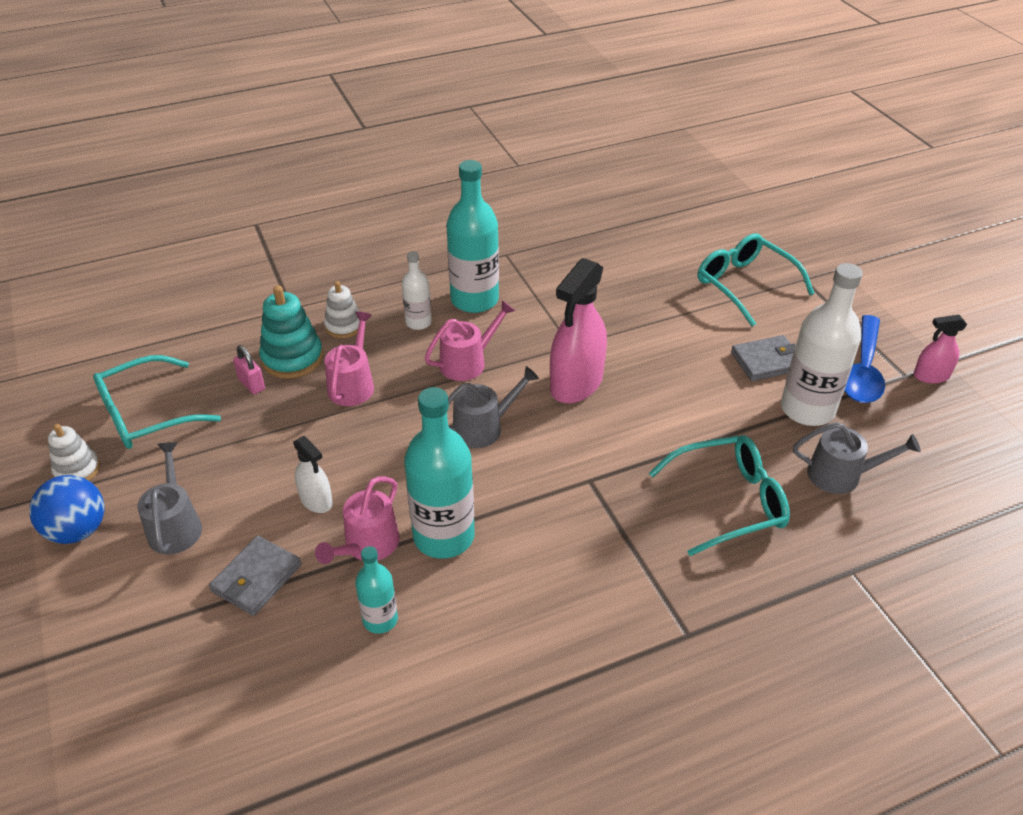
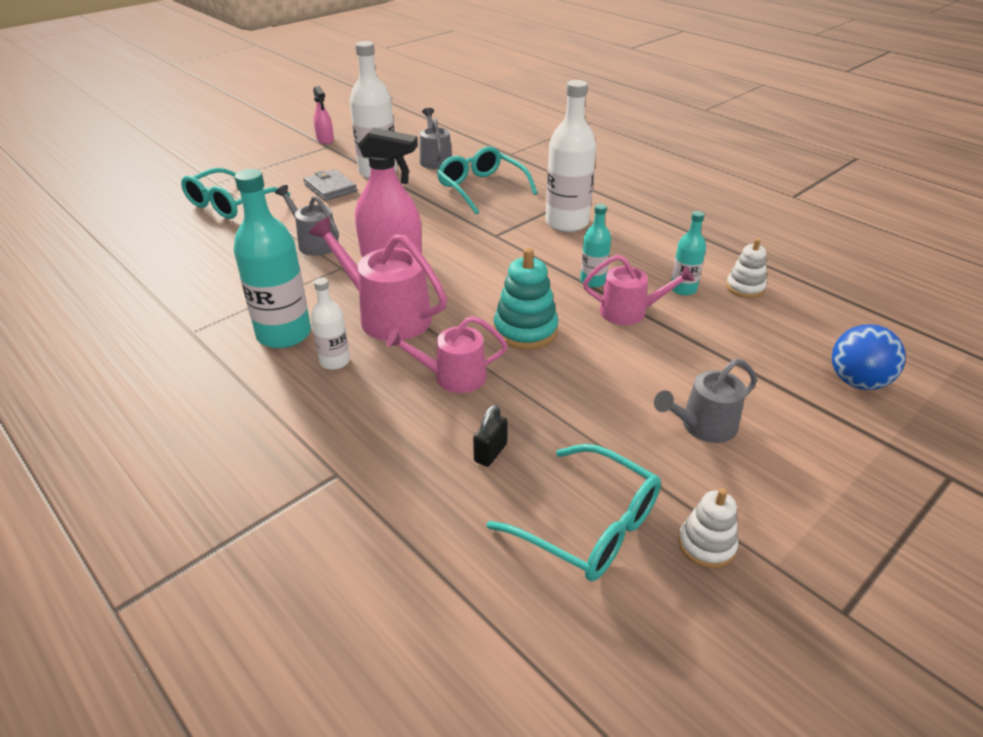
camera: 110 degrees left, 5 degrees down
(78, 530) = (769, 496): blue ball -> blue ball (857, 382)
(252, 384) = (490, 453): pink padlock -> black padlock
(256, 578) = (706, 356): grey wallet -> none
(292, 358) = (432, 436): turquoise stacking toy -> turquoise stacking toy (525, 330)
(316, 500) = (608, 351): white spray bottle -> none
(344, 326) = (359, 414): white stacking toy -> white stacking toy (745, 288)
(444, 536) = (593, 281): turquoise bottle -> turquoise bottle, size x0.53
(467, 362) = (387, 316): pink watering can -> pink watering can, size x1.54
(483, 428) = (469, 289): grey watering can -> grey watering can (315, 243)
(594, 562) = (567, 223): none -> white bottle
(863, 370) = (327, 158): blue spoon -> none

